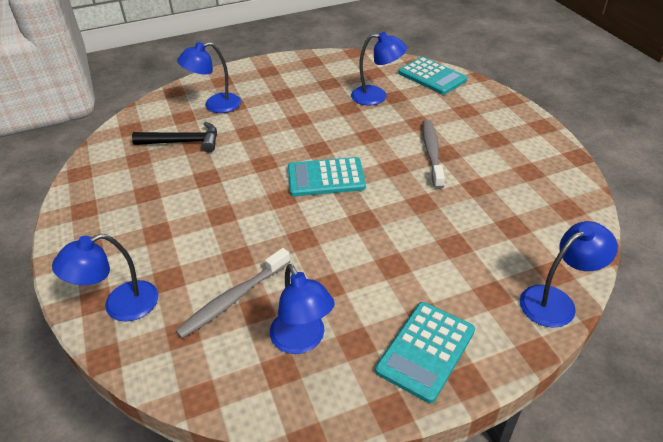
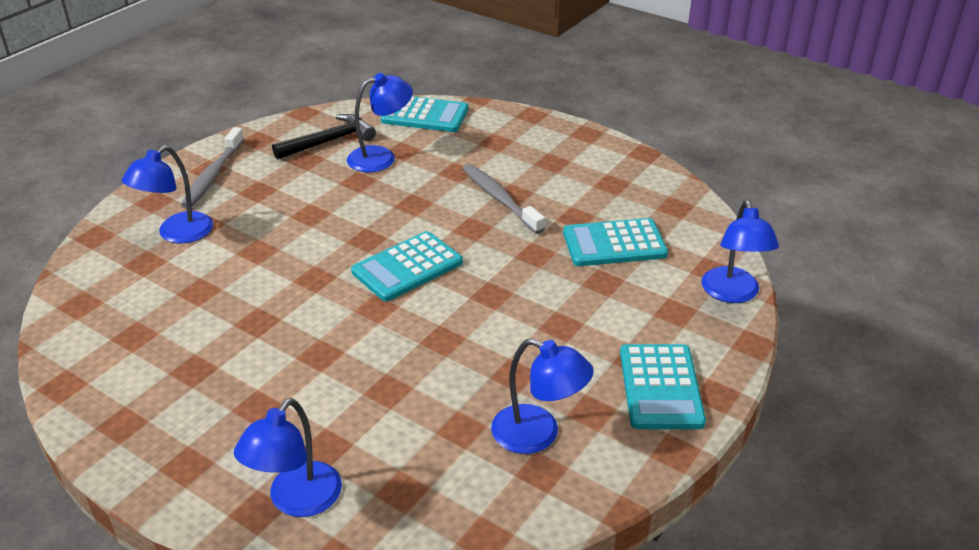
camera: 35 degrees left, 5 degrees down
(184, 142) = (180, 293): black hammer -> black hammer (329, 141)
(233, 299) = (426, 431): grey toothbrush -> grey toothbrush (213, 175)
(489, 219) = (614, 244): none -> turquoise calculator
(556, 301) = (732, 294): blue lamp -> blue lamp turned 150 degrees clockwise

